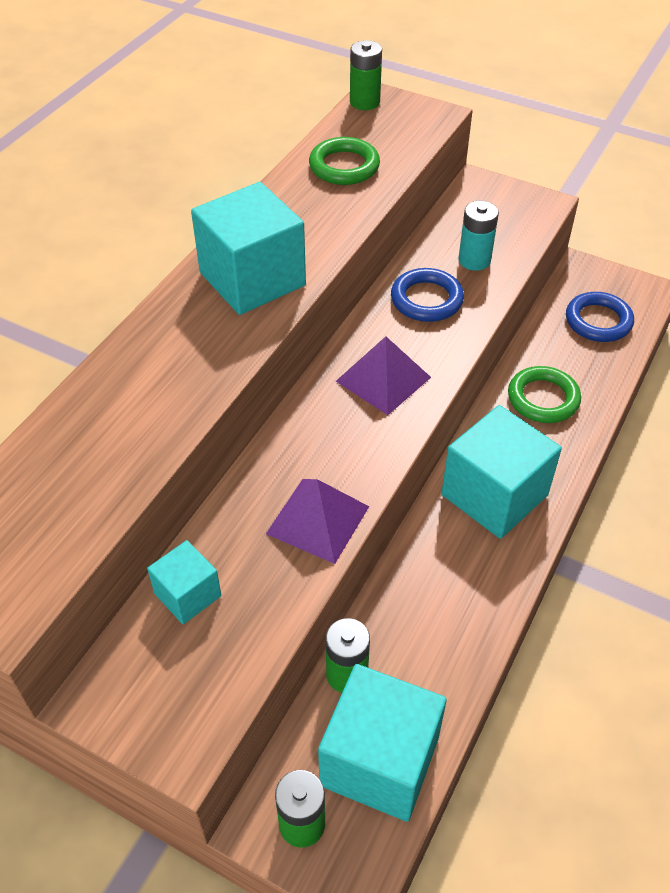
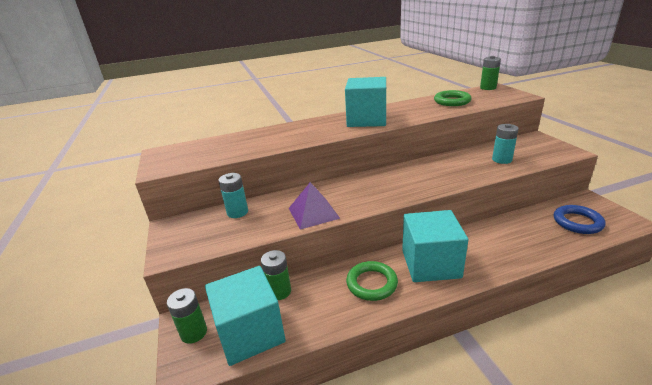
camera: 45 degrees right, 20 degrees down
(187, 594) = (237, 212): turquoise cube -> turquoise battery
(383, 379) = (403, 182): purple pyramid -> none
(426, 300) = (458, 165): blue ring -> none
(543, 399) = (504, 239): green ring -> green ring (371, 283)

